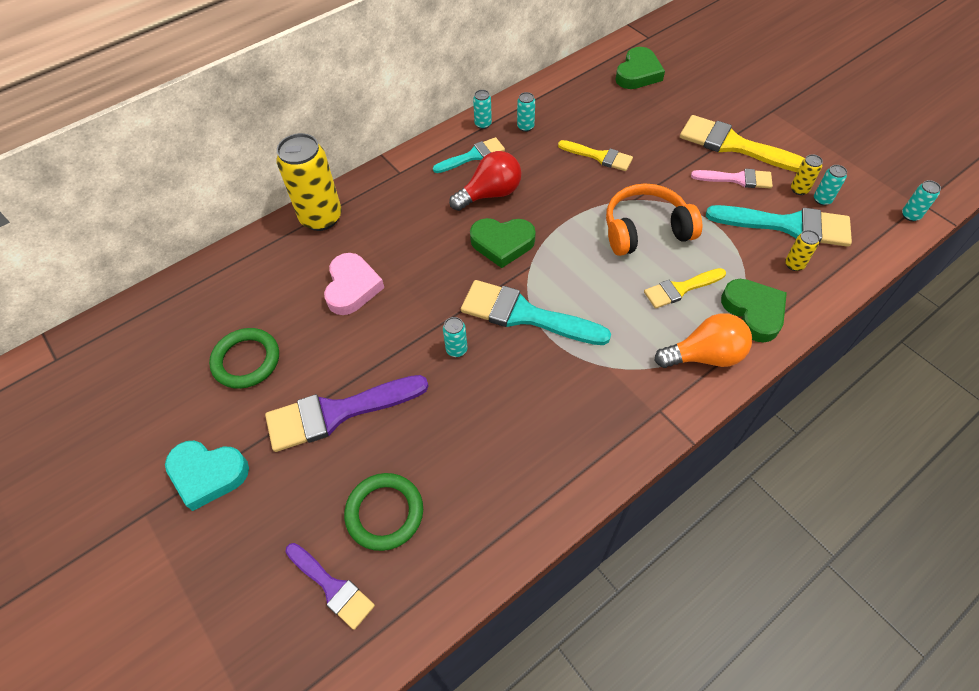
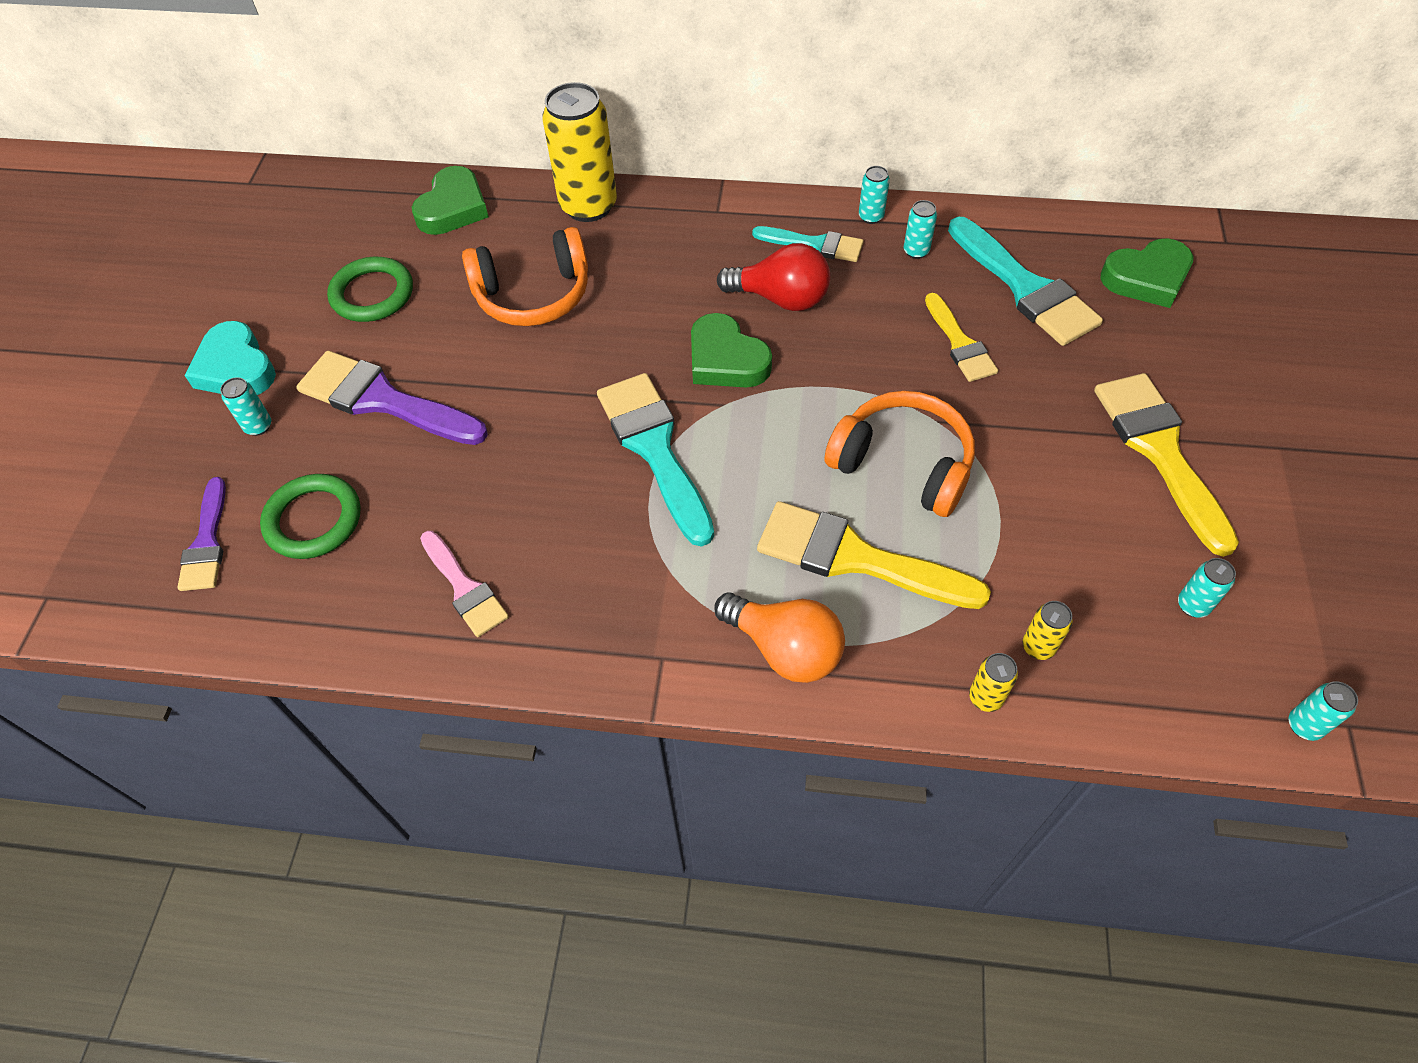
camera: 45 degrees right, 0 degrees up
(352, 287) = (533, 295): pink heart -> orange headphones
(456, 349) = (549, 429): turquoise can -> turquoise can (258, 426)
(680, 289) = (855, 558): yellow brush -> yellow brush, size x1.68
(737, 179) = (1105, 493): pink brush -> pink brush (464, 588)
(753, 312) = (908, 654): green heart -> green heart (453, 208)
(787, 225) = (1096, 597): turquoise brush -> turquoise brush (1025, 288)
(799, 189) = (1177, 569): yellow can -> yellow can (985, 697)

